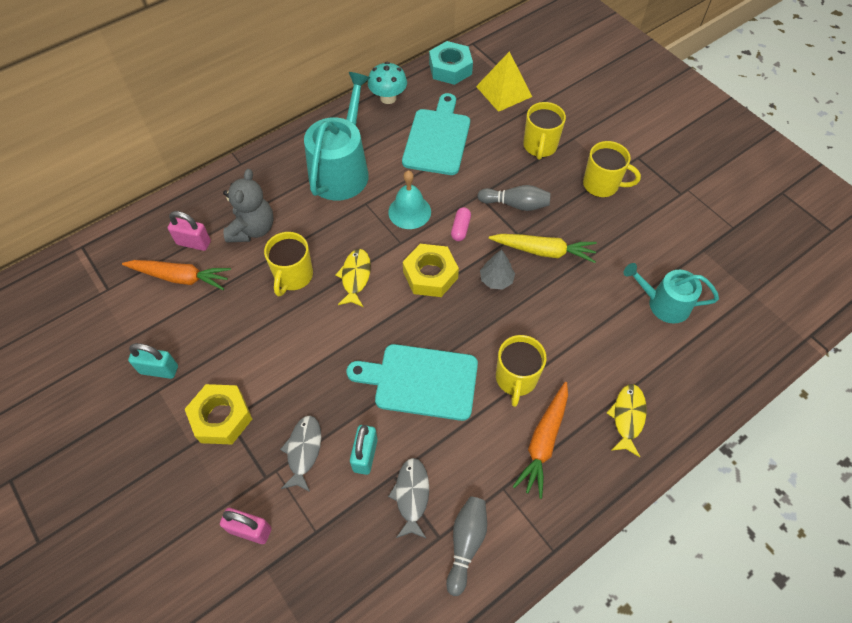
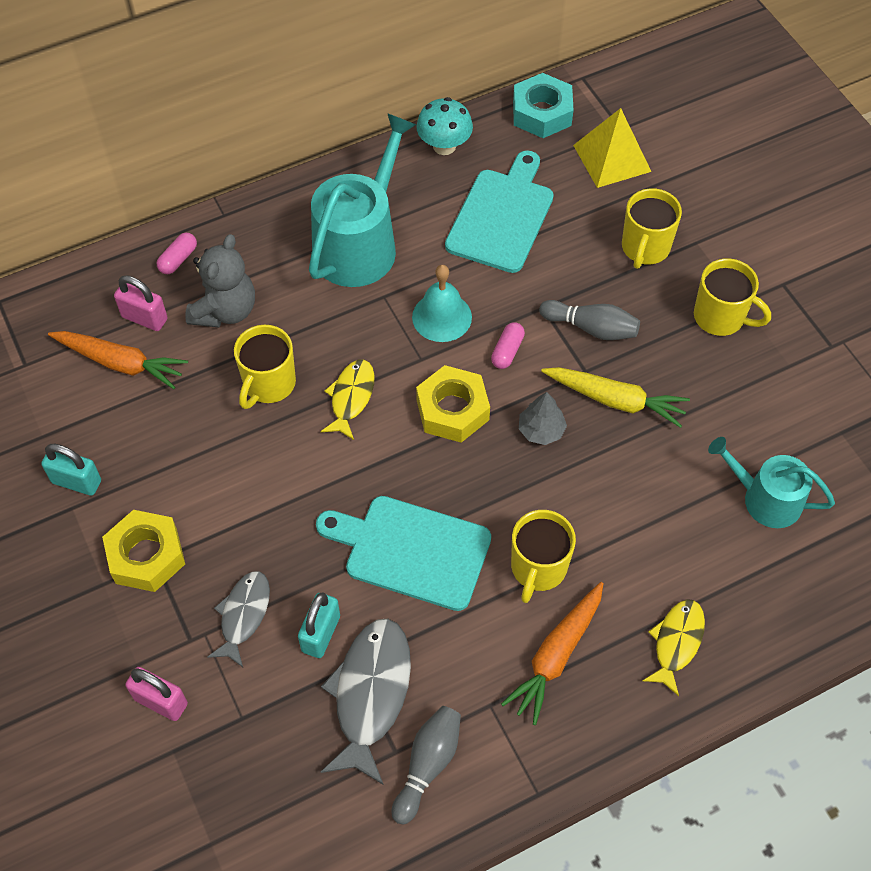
camera: 10 degrees right, 0 degrees up
(212, 198) = (178, 259): none -> pink capsule
(411, 495) = (371, 694): grey fish -> grey fish, size x1.61

